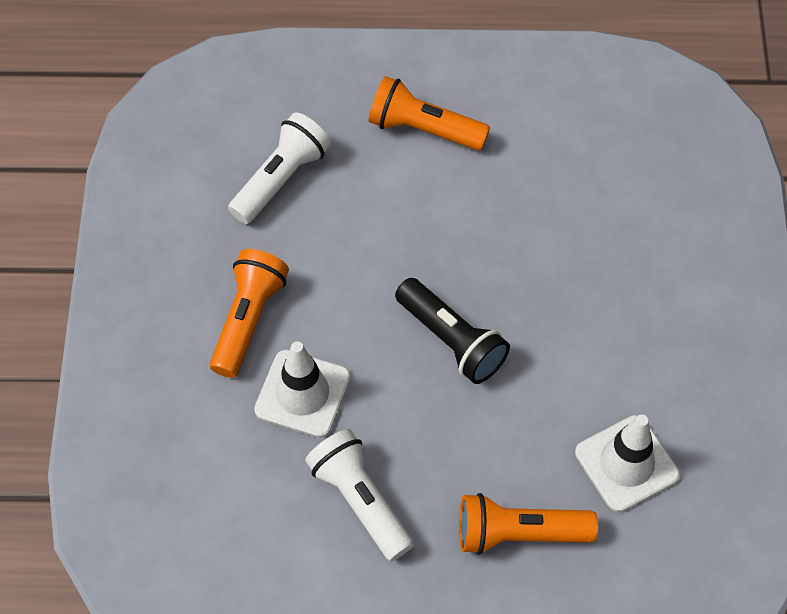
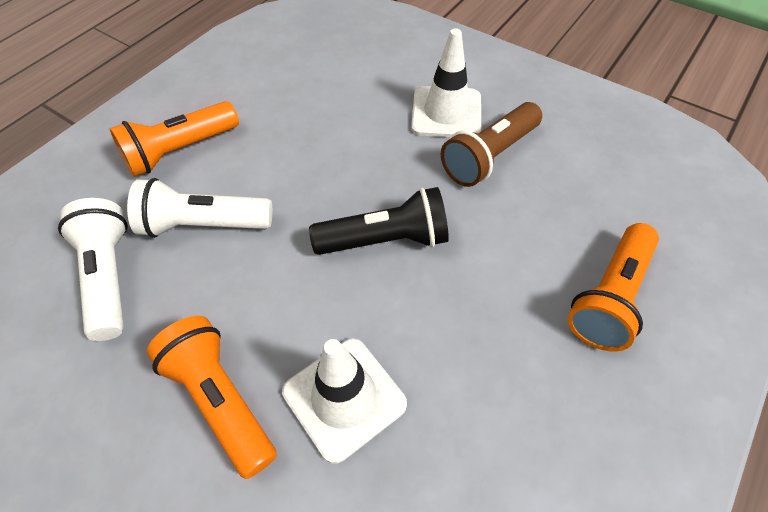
camera: 55 degrees left, 5 degrees down
(360, 500) = (501, 415): white flashlight -> white flashlight (204, 224)
(607, 369) = (489, 156): none -> brown flashlight
(626, 463) = (581, 189): white traffic cone -> white traffic cone (446, 112)

